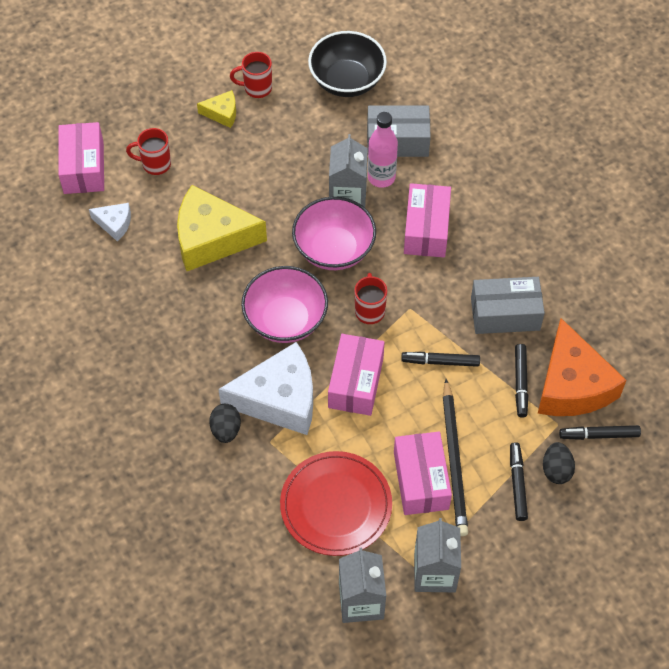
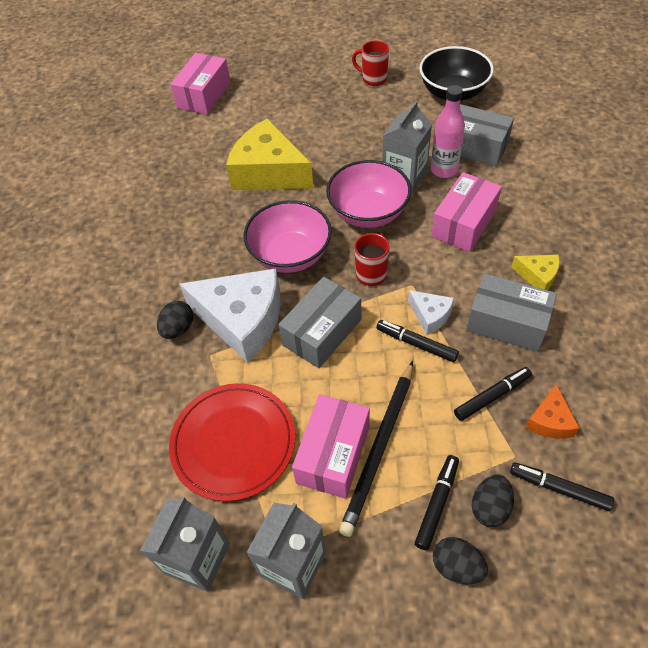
camera: 30 degrees right, 5 degrees down
(114, 224) = (199, 139): white cheese -> white cheese (430, 315)
(155, 164) = (259, 108): red mug -> none
(222, 113) = (334, 88): yellow cheese -> yellow cheese (537, 276)
(356, 382) = (322, 332): pink box -> grey box
(520, 383) = (492, 396): black marker -> black marker turned 150 degrees counterclockwise
(551, 522) = (457, 566): none -> black egg
(572, 385) = (550, 421): orange cheese -> orange cheese, size x0.47

